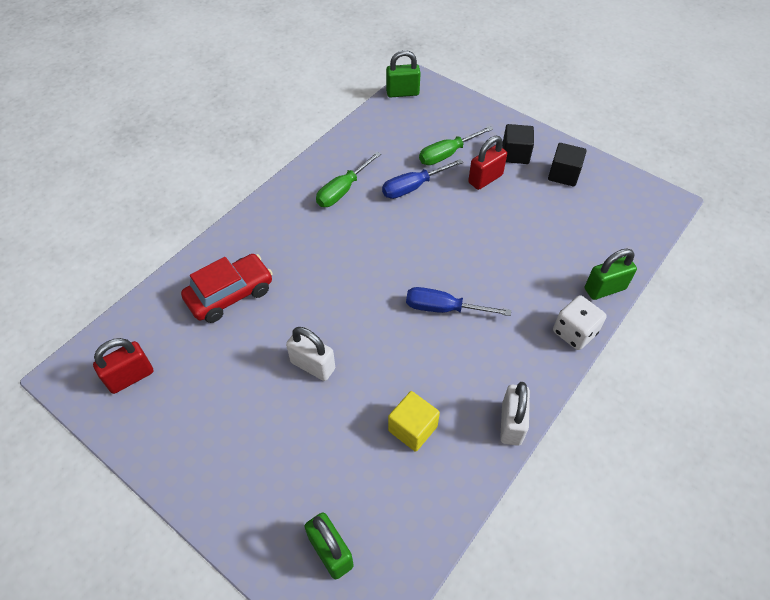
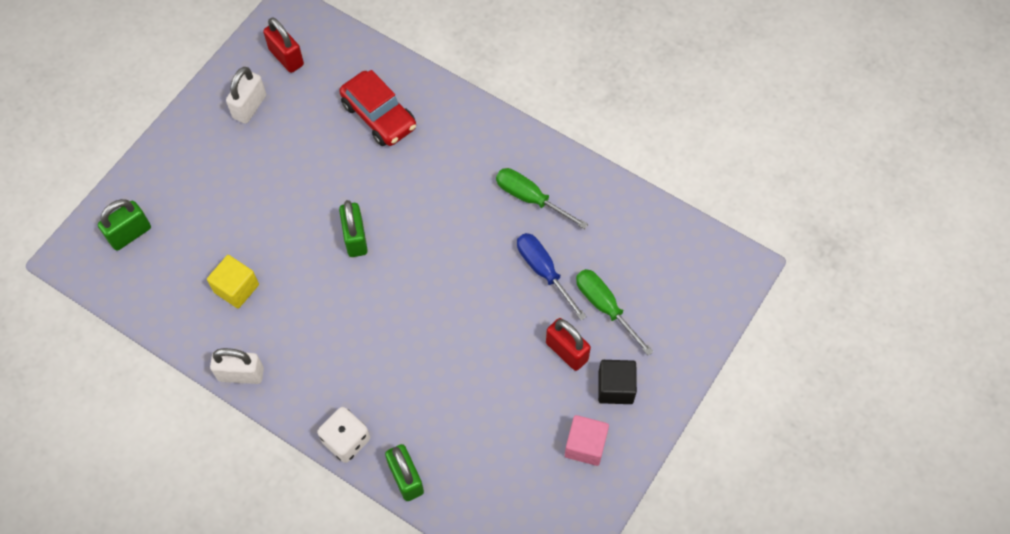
camera: 85 degrees right, 10 degrees up
(313, 365) = (301, 198): white padlock -> white padlock (249, 107)
(402, 93) = (715, 249): green padlock -> green padlock (355, 238)
(444, 308) = (371, 310): blue screwdriver -> none
(563, 175) = (585, 445): black cube -> pink cube

